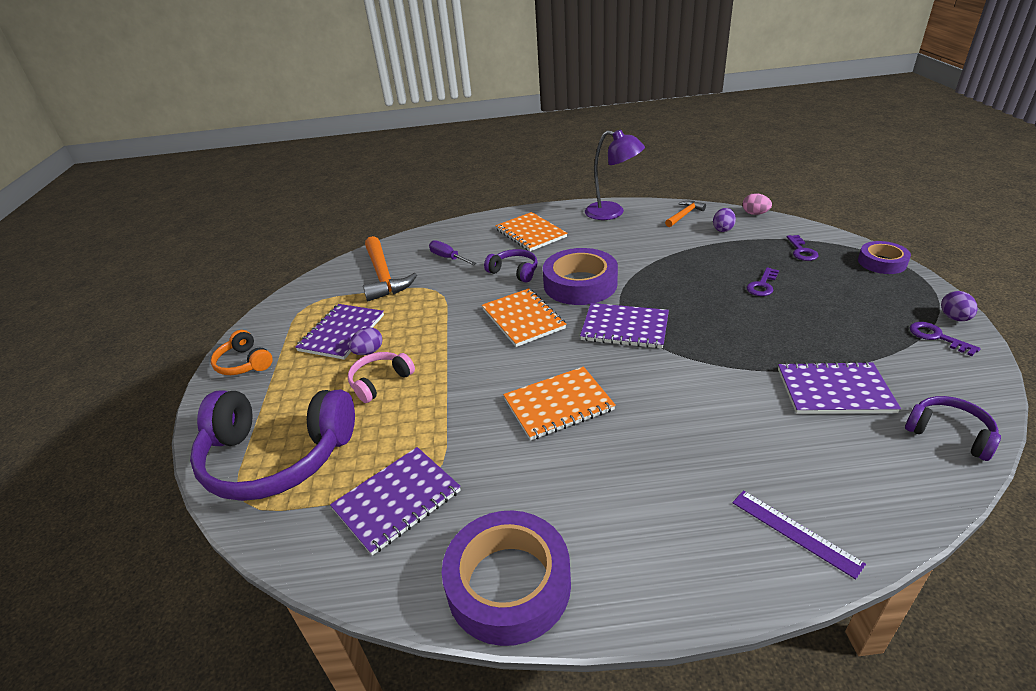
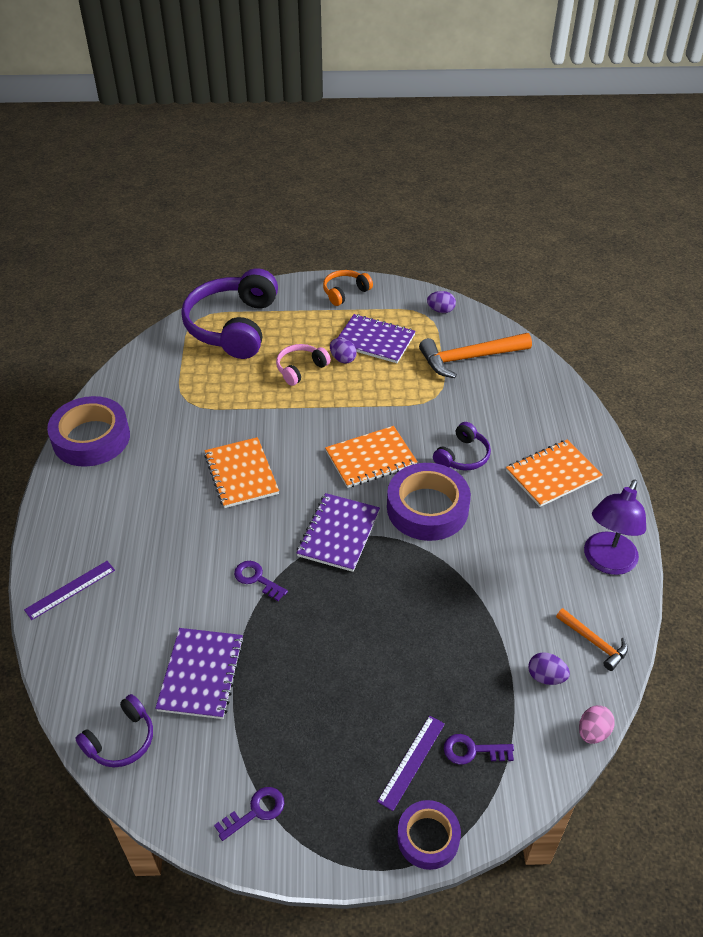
camera: 90 degrees right, 10 degrees up
(380, 382) = (300, 369): pink headphones -> pink headphones turned 90 degrees counterclockwise
(397, 500) = (173, 386): purple notebook -> none
(448, 258) = (501, 404): purple screwdriver -> none
(762, 285) = (395, 676): purple key -> purple key (257, 579)
(830, 272) = (412, 762): none -> purple ruler
(954, 318) = (286, 853): purple egg -> purple egg (440, 310)

